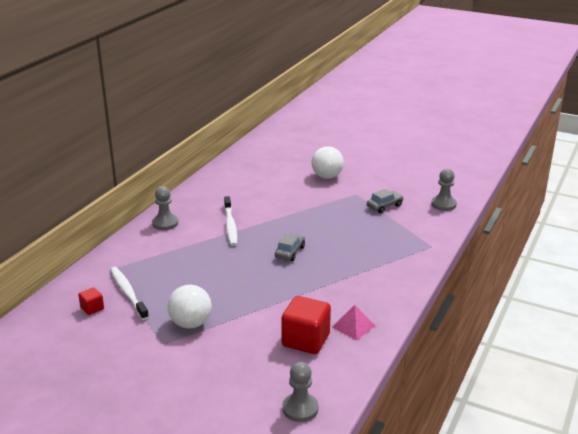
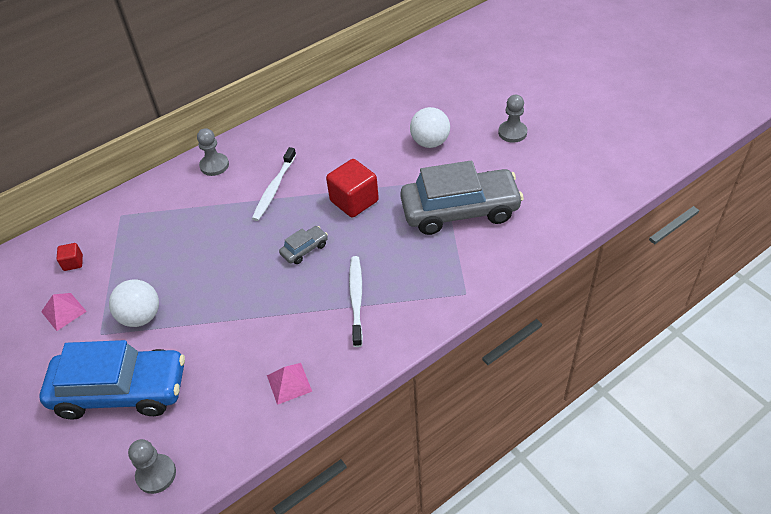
camera: 30 degrees right, 20 degrees up
(114, 339) = (63, 311): none -> pink pyramid
(128, 293) = (116, 253): white toothbrush -> white toothbrush (356, 299)
(218, 371) = (121, 391): none -> blue car
(305, 340) = (228, 383): red cube -> red cube (354, 201)
(384, 206) = (460, 210): grey car -> grey car, size x2.41
(443, 204) = (533, 229): grey pawn -> grey pawn (512, 132)

